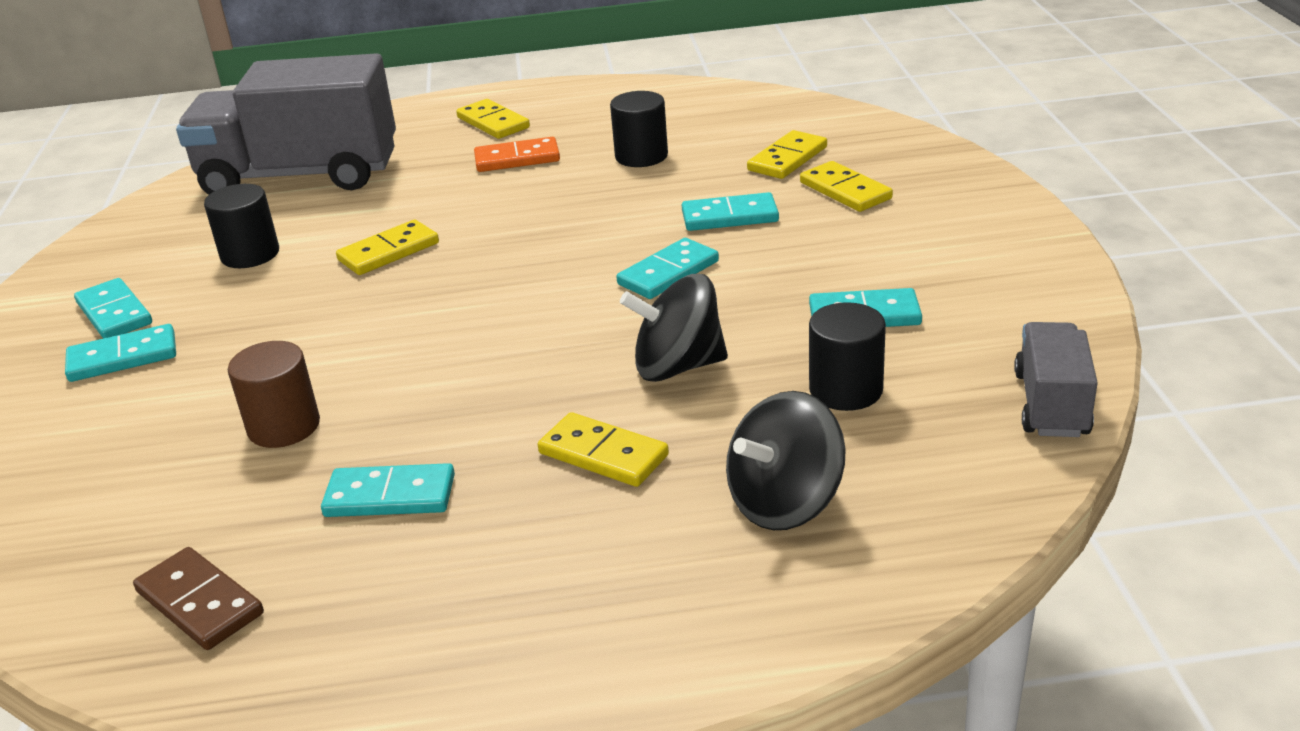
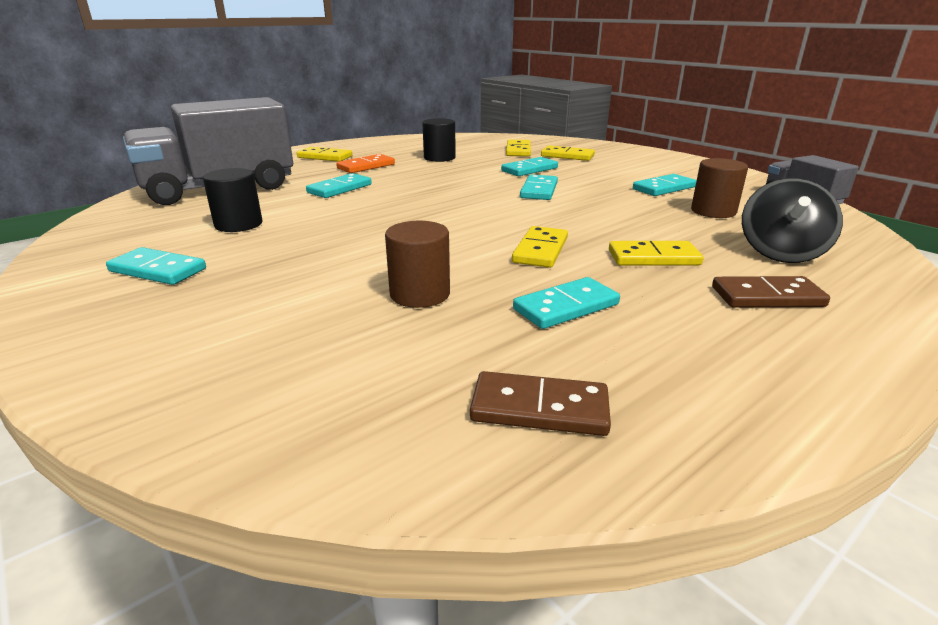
camera: 35 degrees left, 5 degrees down
(123, 358) = (207, 290): turquoise domino -> turquoise domino (340, 189)
(389, 252) = (348, 208): yellow domino -> yellow domino (541, 250)
(625, 565) = (767, 297): none -> brown domino
(678, 366) = (617, 219): black spinning top -> none
(846, 390) = (713, 211): black cylinder -> brown cylinder

